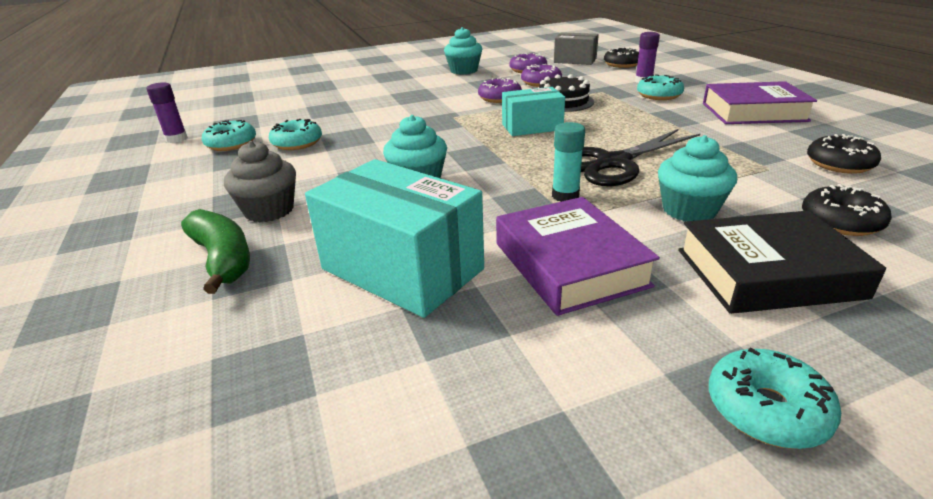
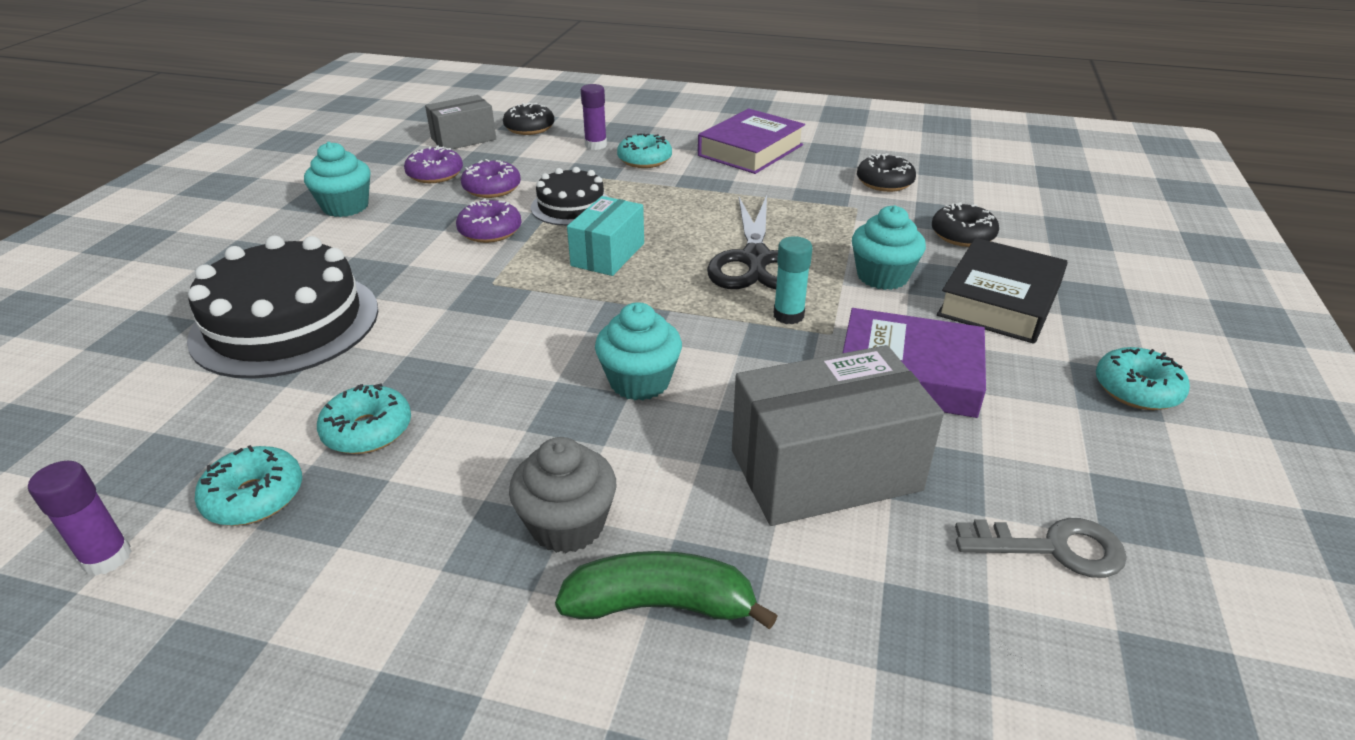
camera: 55 degrees left, 5 degrees up
(355, 100) = (286, 323): none -> black cake
(402, 269) = (825, 470): turquoise box -> grey box
(417, 414) = (1052, 548): none -> grey key

